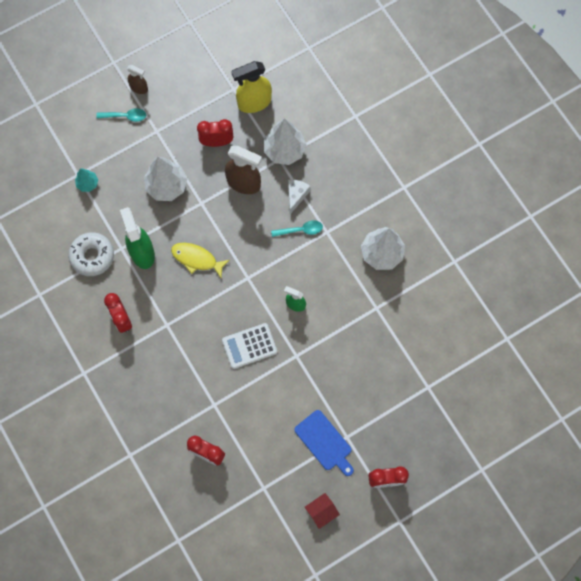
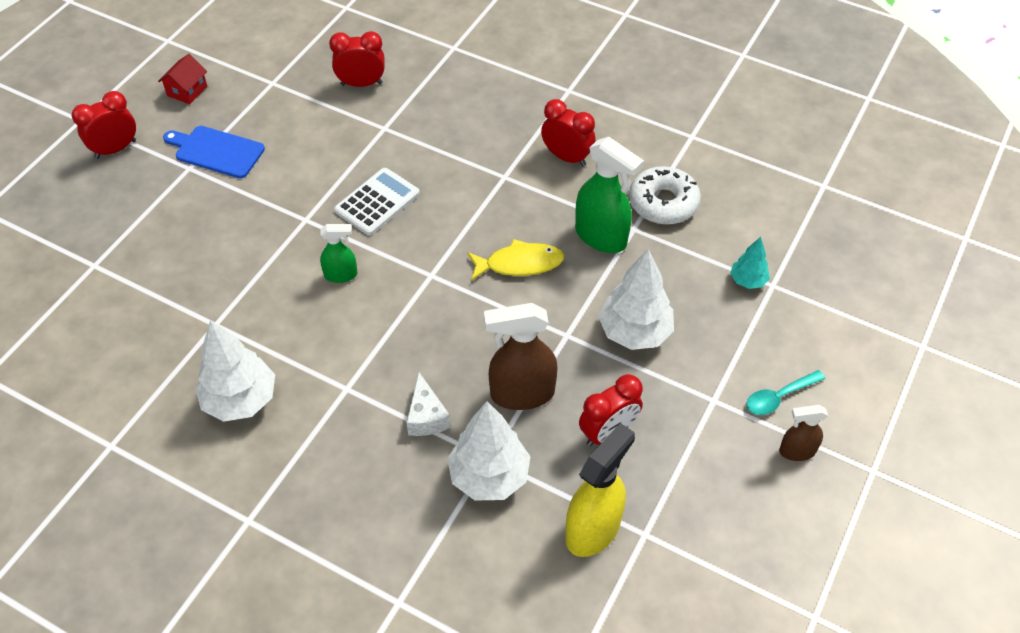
camera: 150 degrees right, 20 degrees down
(300, 230) = (390, 371): turquoise spoon -> none

